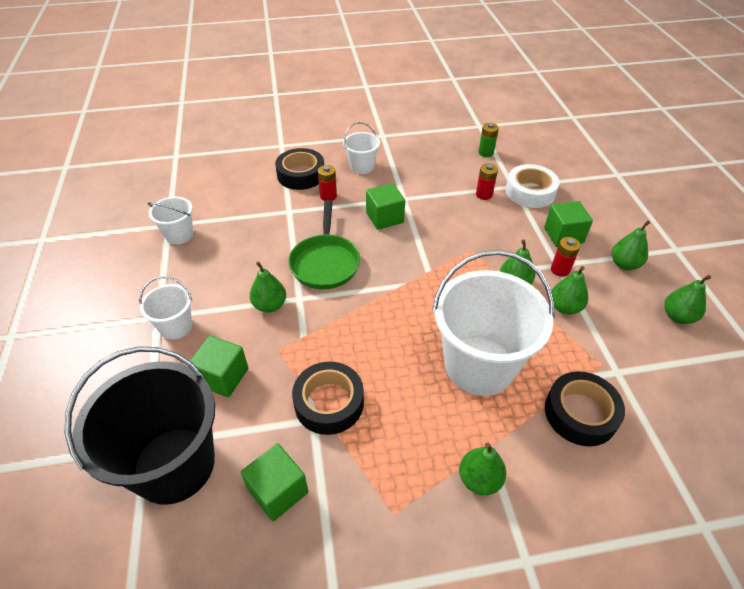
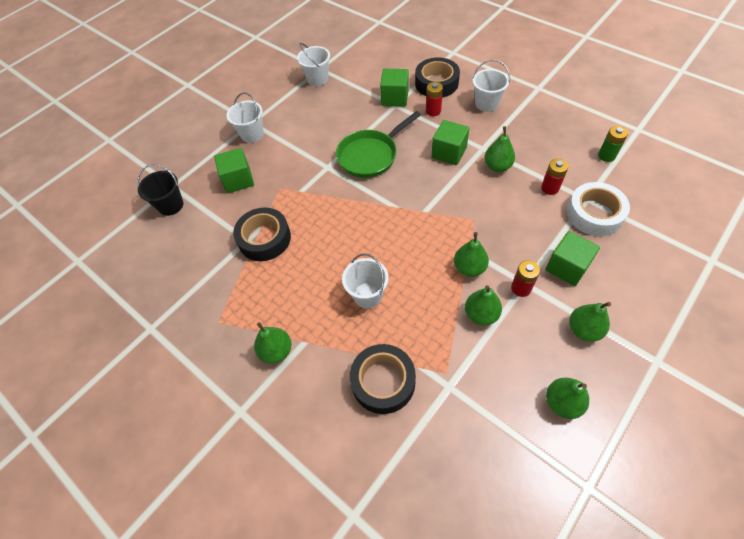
camera: 55 degrees right, 10 degrees up
(174, 464) = (171, 205): black bucket -> black bucket, size x0.48
(270, 305) = (308, 158): green pear -> green pear (497, 166)
(278, 491) = (190, 259): green cube -> green cube (395, 98)
(479, 365) = (367, 295): white bucket -> white bucket, size x0.48

